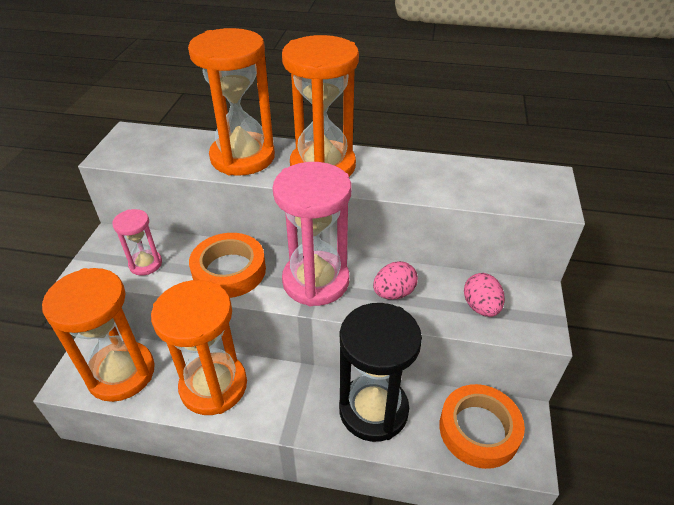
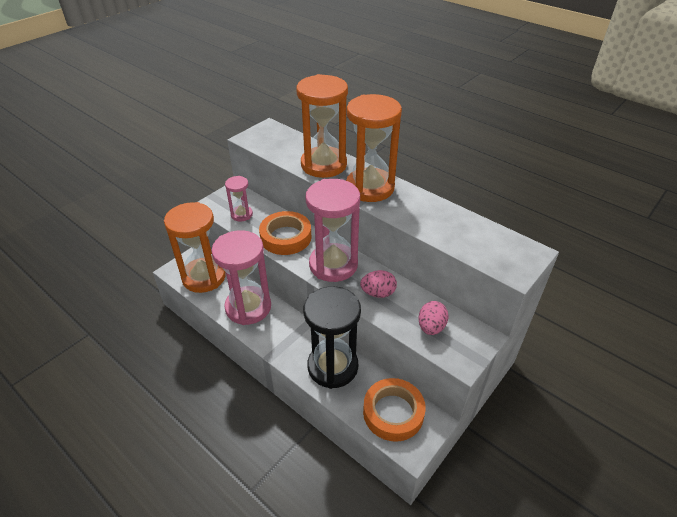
camera: 30 degrees right, 0 degrees up
(213, 386) = (248, 307): orange hourglass -> pink hourglass

